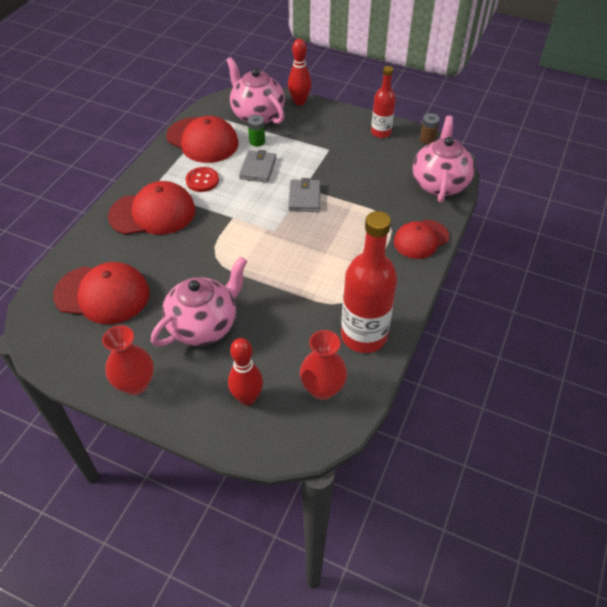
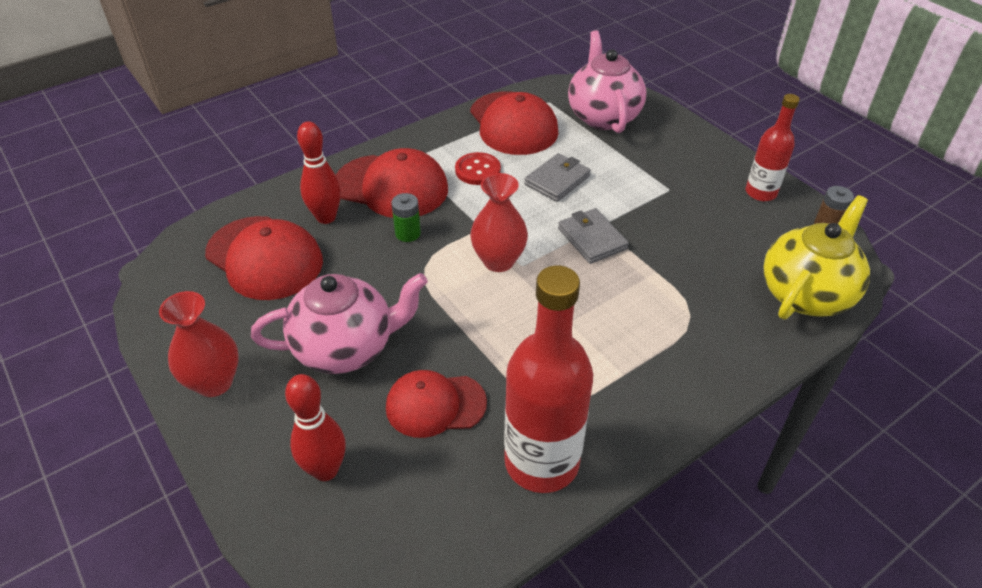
camera: 30 degrees right, 5 degrees down
(257, 141) = (580, 147): green battery -> green battery (408, 233)
(299, 102) = (671, 118): red bowling pin -> red bowling pin (326, 217)
(304, 198) = (592, 239): grey wallet -> grey wallet turned 60 degrees counterclockwise
(322, 388) = (431, 509): red vase -> red vase (498, 261)
(421, 239) = (723, 361): red cap -> red cap (435, 405)
(439, 183) = (806, 293): pink teapot -> yellow teapot

